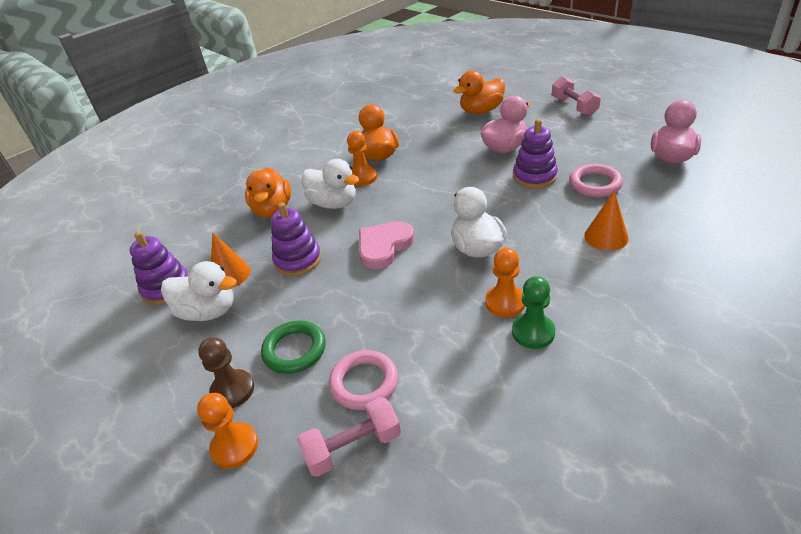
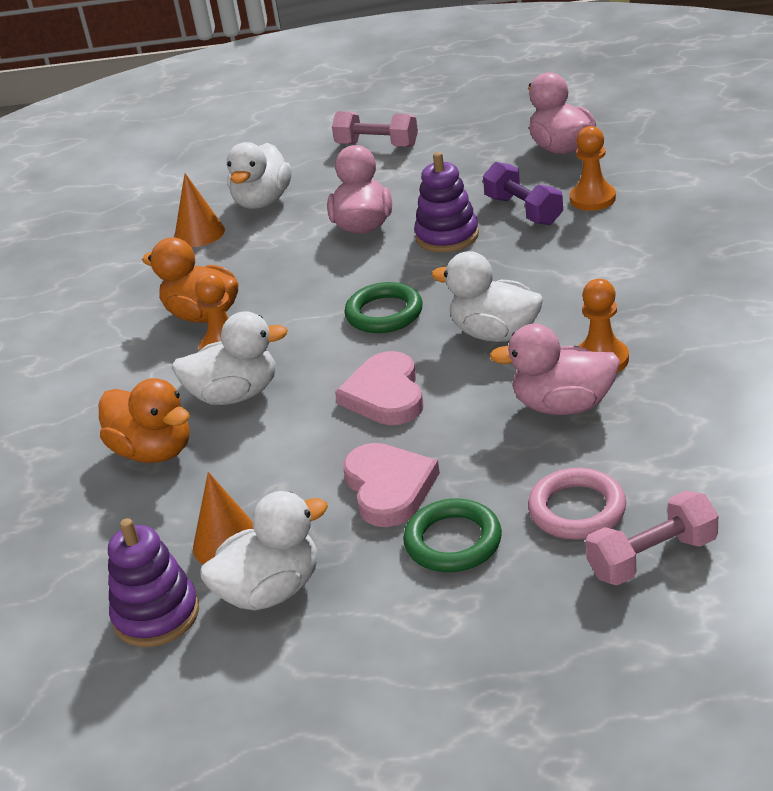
camera: 45 degrees left, 5 degrees down
(232, 390) = (447, 620): brown pawn -> none
(234, 446) = (538, 651): orange pawn -> orange pawn (592, 199)
(298, 260) = (297, 472): purple stacking toy -> none
(315, 298) = (389, 488): none -> pink heart
(353, 447) = (652, 557): pink dumbbell -> pink dumbbell turned 45 degrees clockwise
(446, 202) = (384, 313): none -> green ring
(447, 315) = (563, 405): none -> pink duck
(481, 111) = (262, 201): orange duck -> white duck
(533, 332) = (664, 365): green pawn -> none
(595, 184) = (523, 210): pink ring -> purple dumbbell
(606, 236) = (607, 250): orange cone -> orange cone (199, 233)

